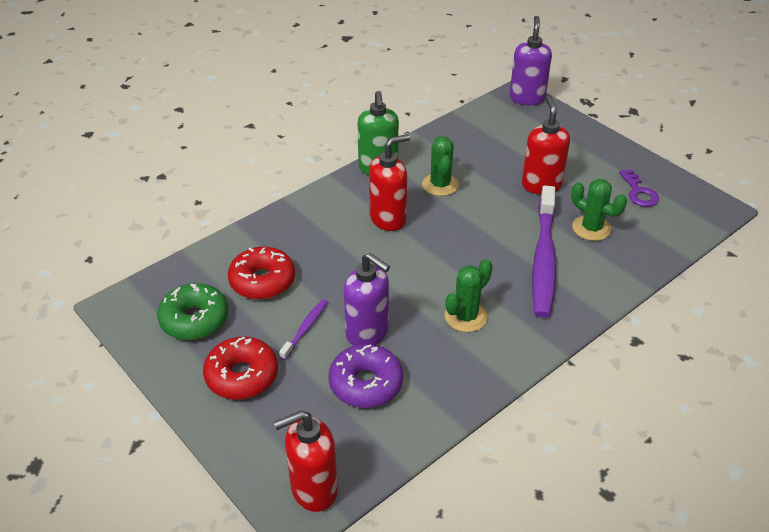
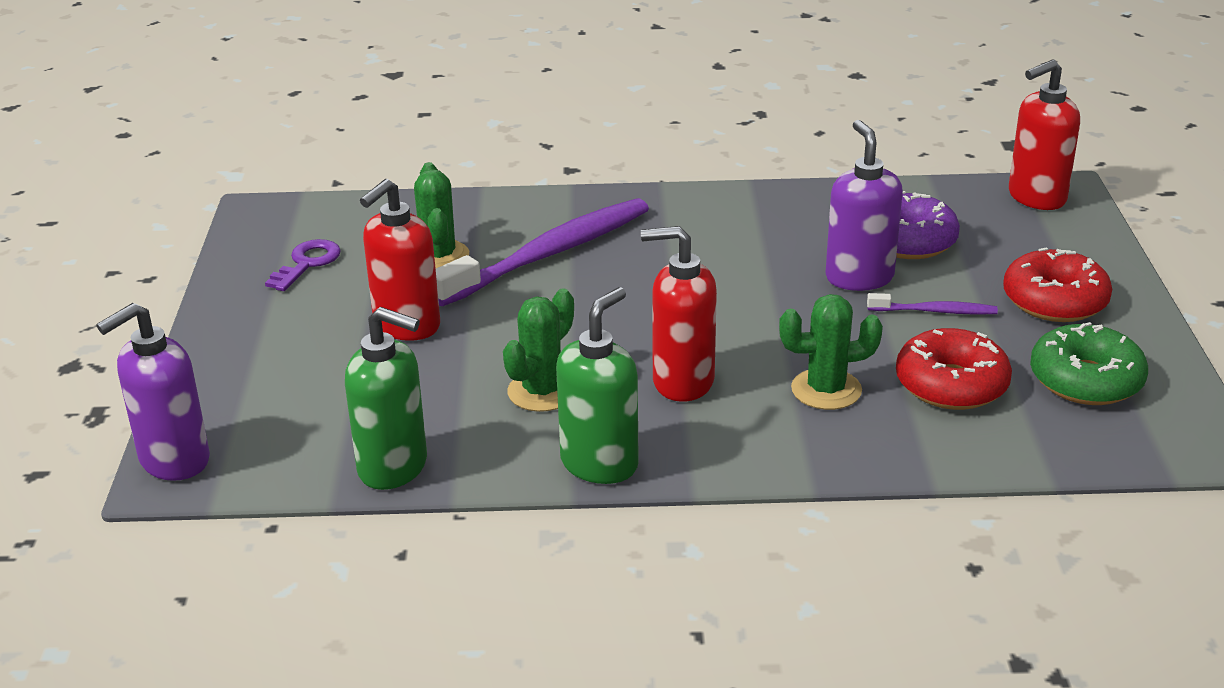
camera: 140 degrees left, 10 degrees down
(305, 328) = (935, 311): purple toothbrush -> purple toothbrush turned 150 degrees counterclockwise
(313, 489) = (1036, 197): red soap dispenser -> red soap dispenser turned 135 degrees clockwise
(450, 131) = (394, 467): none -> green soap dispenser
(466, 316) = (723, 245): green cactus -> green cactus (826, 390)

